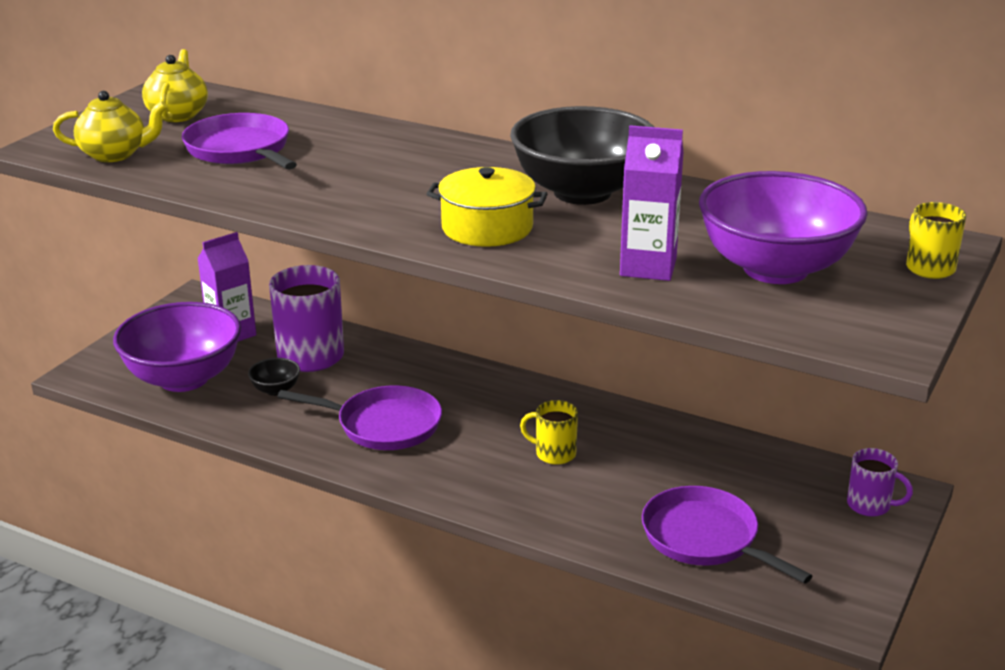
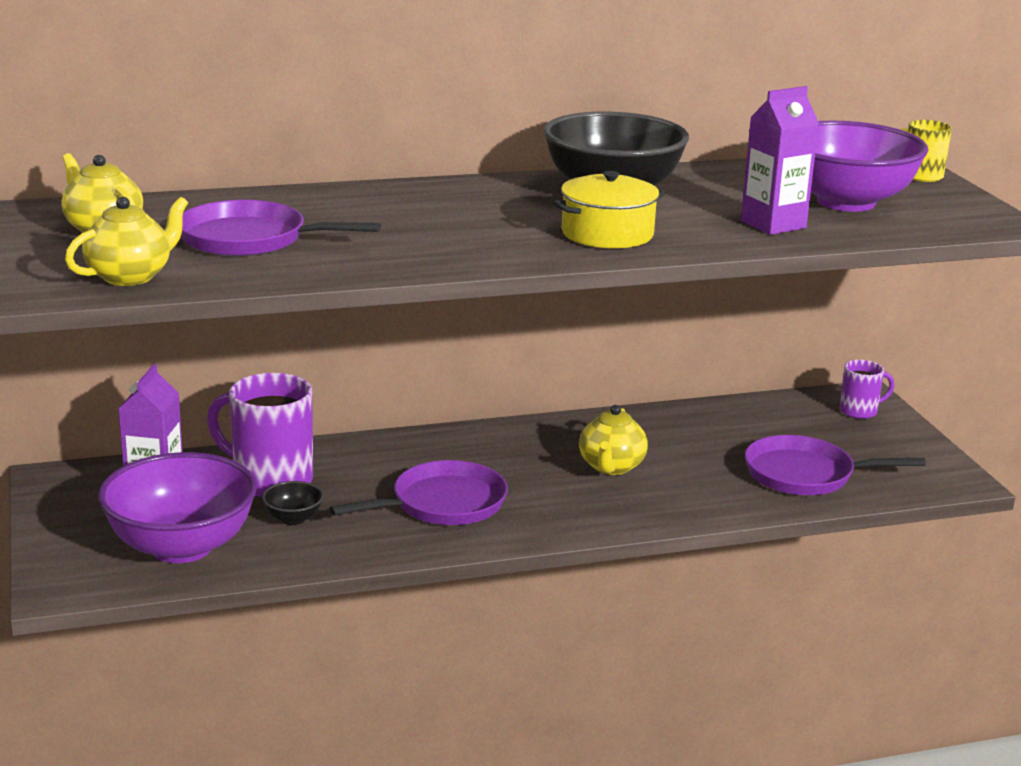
camera: 45 degrees left, 5 degrees down
(554, 454) = (611, 467): yellow mug -> yellow teapot

